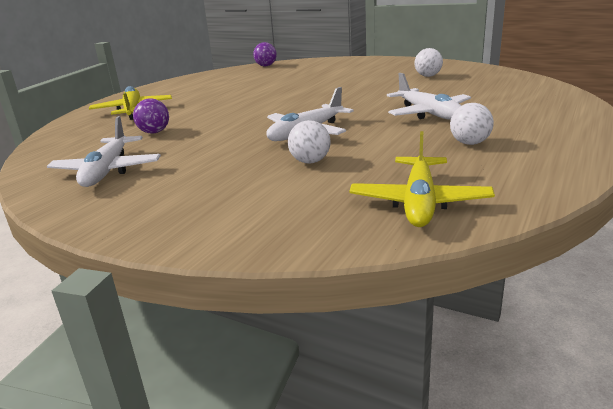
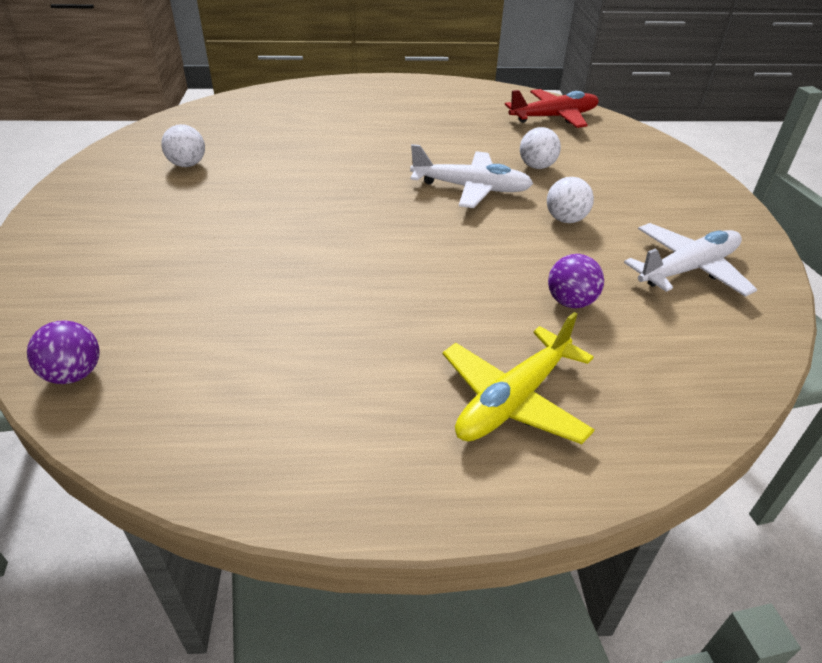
camera: 125 degrees left, 15 degrees up
(419, 202) = (554, 117): yellow plane -> red plane
(429, 114) = (364, 140): white plane -> none
(470, 143) = (434, 115): white ball -> white ball (565, 219)

